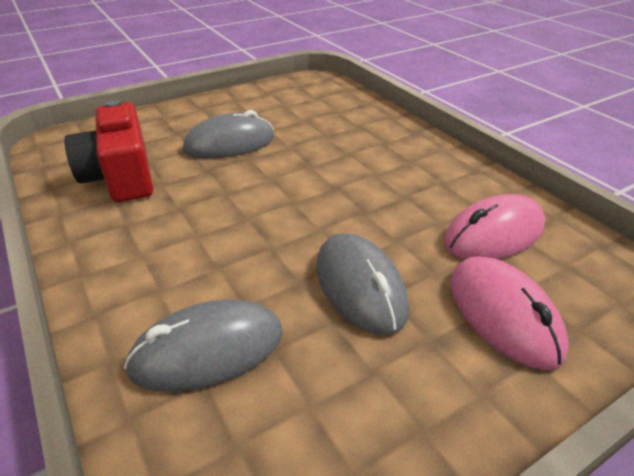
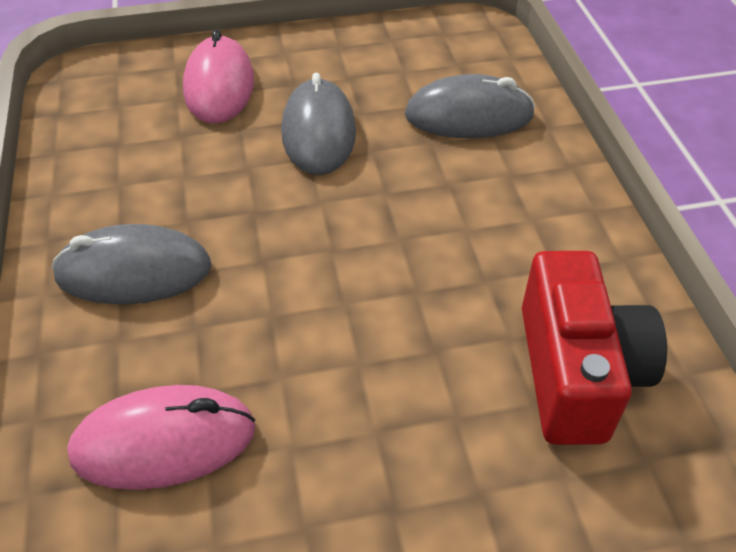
camera: 160 degrees left, 10 degrees up
(230, 144) = (381, 416): grey mouse -> grey mouse (134, 271)
(494, 234) = (143, 148): pink mouse -> pink mouse (164, 441)

